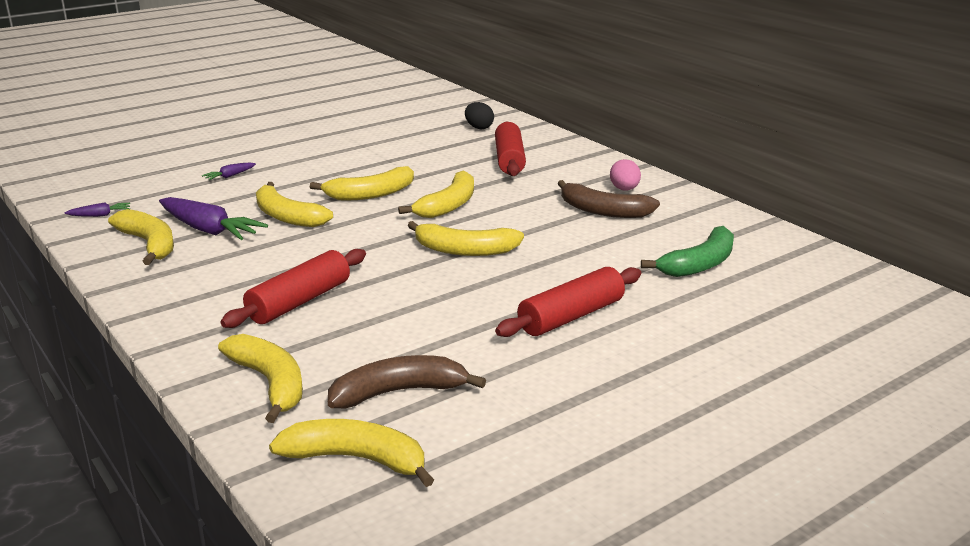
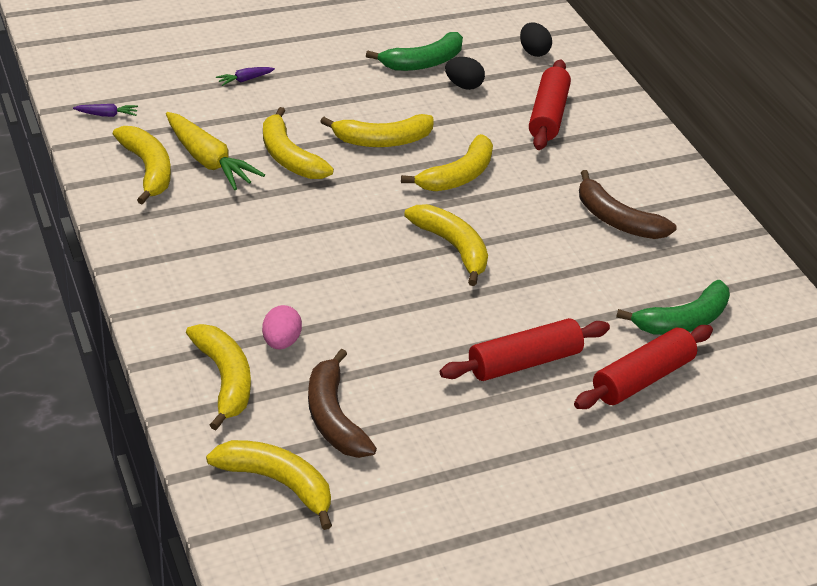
camera: 10 degrees right, 15 degrees up
(209, 230) = (208, 161): purple carrot -> yellow carrot
(299, 301) = (273, 282): red rolling pin -> red rolling pin (641, 378)
(387, 145) = (423, 62): none -> green banana
(398, 392) = (333, 417): brown banana -> brown banana turned 105 degrees counterclockwise
(428, 153) = (463, 85): none -> black egg
(464, 250) = (452, 247): yellow banana -> yellow banana turned 150 degrees counterclockwise
(624, 189) = (654, 191): pink egg -> pink egg (281, 341)

